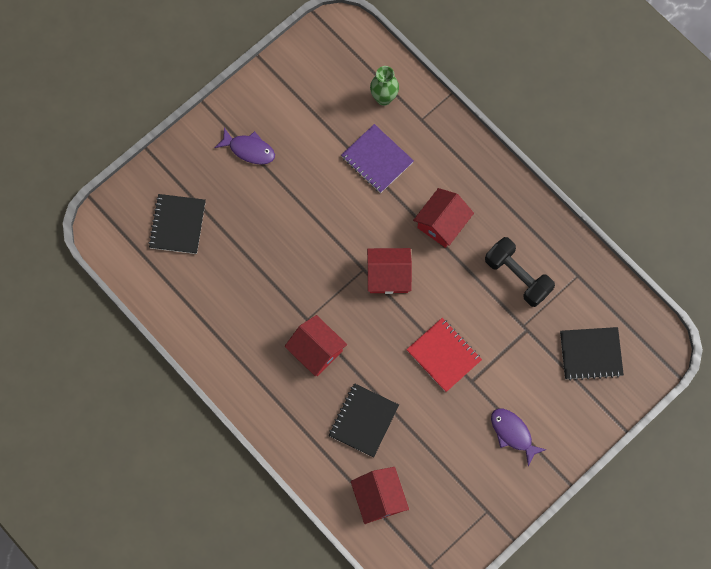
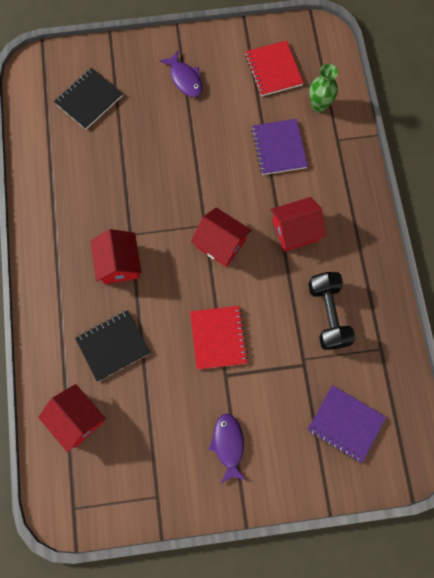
camera: 35 degrees right, 0 degrees up
(321, 90) = (273, 70): none -> red notebook
(379, 498) = (77, 419): red house -> red house turned 60 degrees counterclockwise
(590, 354) = (345, 424): black notebook -> purple notebook

